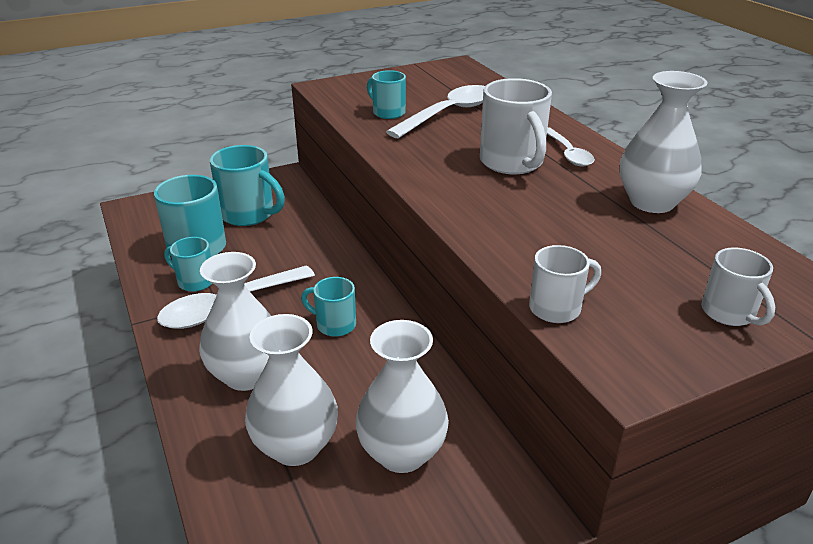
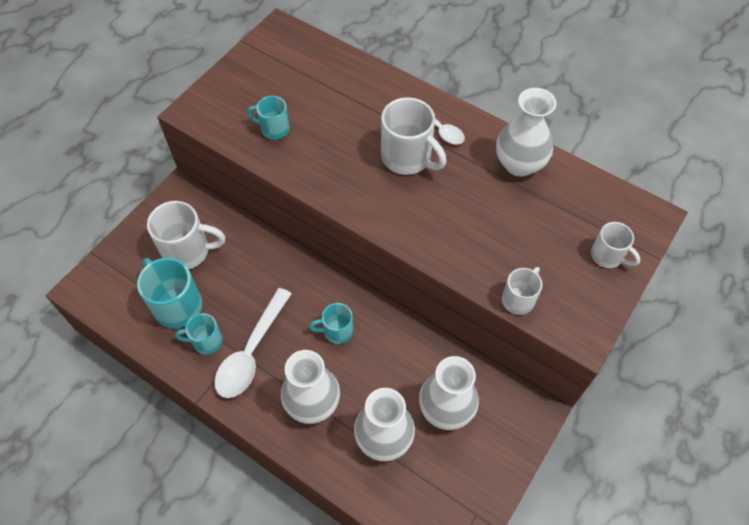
camera: 30 degrees left, 25 degrees up
(249, 214) = (188, 251): turquoise mug -> white mug
(448, 113) = (321, 110): white spoon -> none

